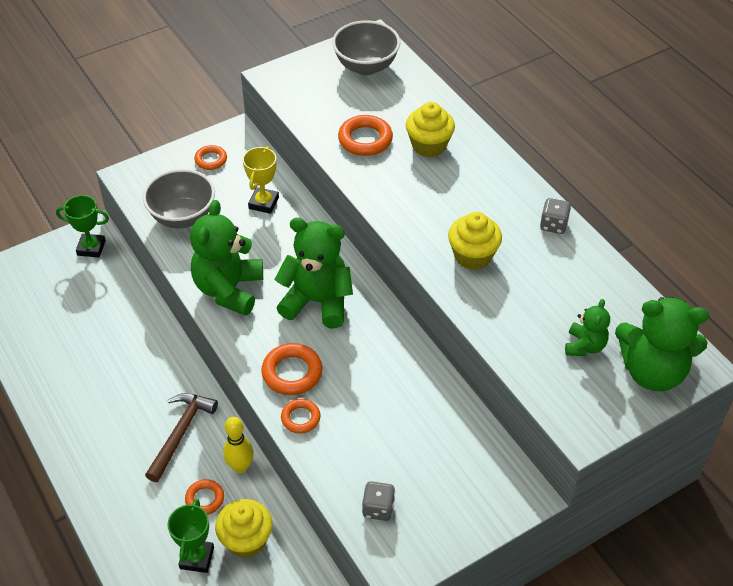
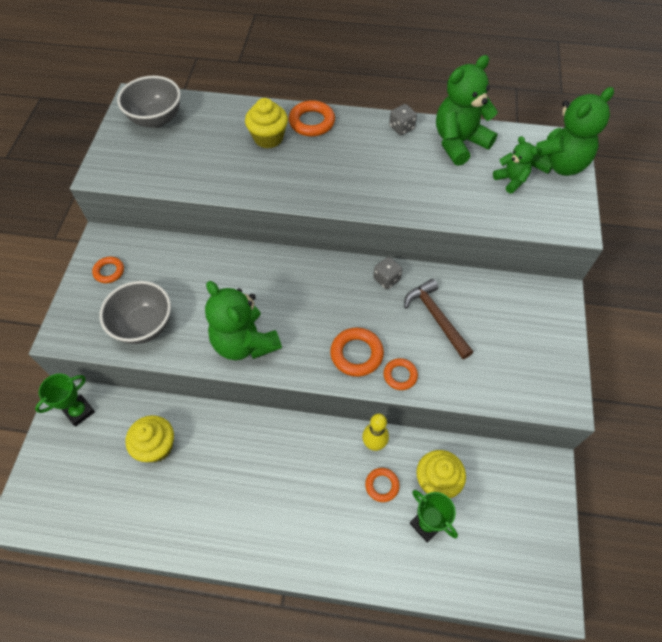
camera: 50 degrees left, 10 degrees up
(181, 433) = (312, 463): brown hammer -> brown hammer (436, 317)
(264, 203) = (187, 268): yellow trophy -> none
(317, 302) = (309, 297): green teddy bear -> green teddy bear (459, 143)
(365, 139) = (224, 165): orange ring -> orange ring (312, 122)
(378, 508) = (510, 380): grey dice -> grey dice (386, 279)
(472, 256) = (387, 182): yellow cupcake -> yellow cupcake (156, 446)

